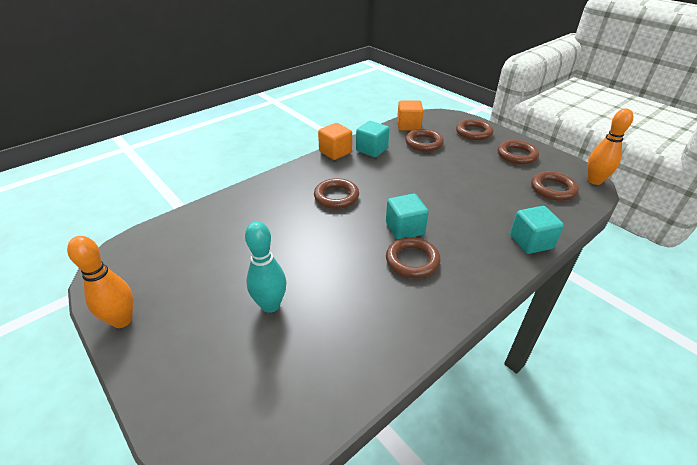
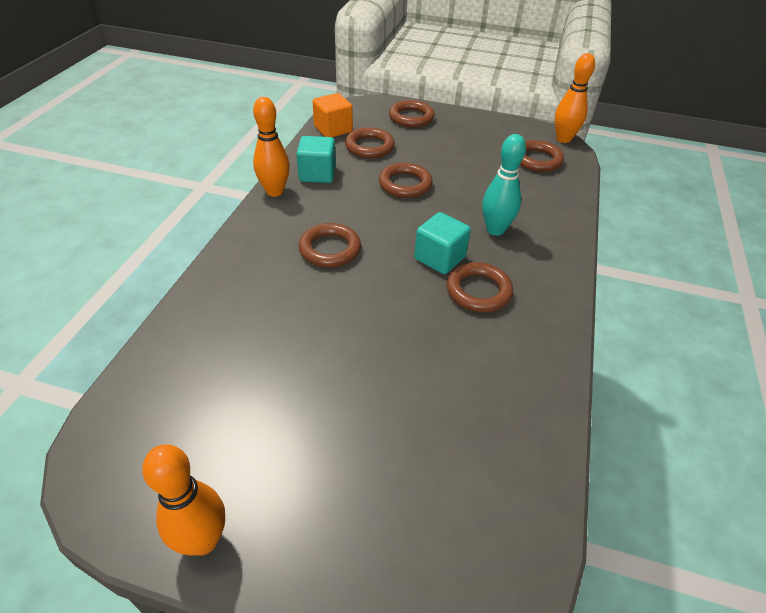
camera: 35 degrees left, 5 degrees up
(270, 305) = (378, 415): turquoise bowling pin -> turquoise bowling pin (495, 230)
(335, 152) = (274, 191): orange cube -> orange bowling pin
(516, 155) = (475, 132): brown ring -> brown ring (405, 184)
(531, 242) = (564, 224): turquoise cube -> none

